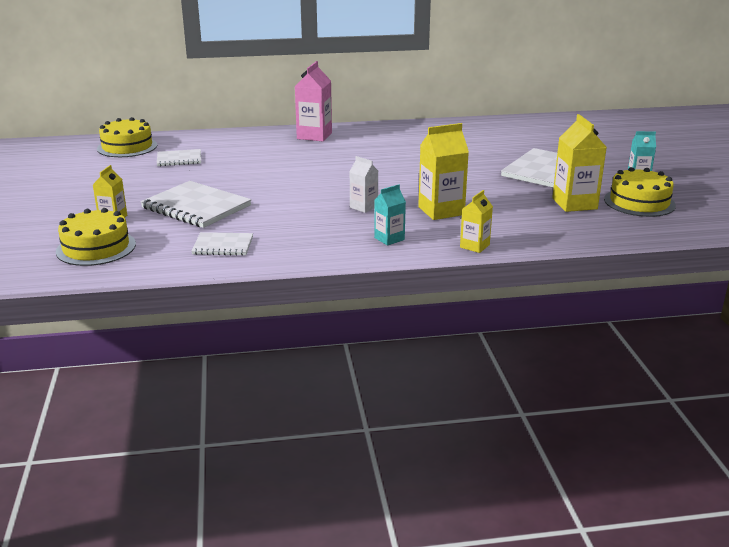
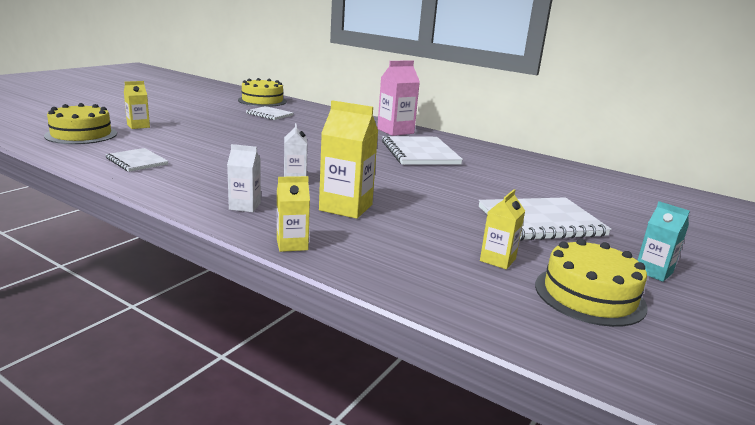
camera: 40 degrees right, 5 degrees down
(196, 207) = (196, 138): white notebook -> white notebook (419, 153)
(389, 239) = (245, 206): turquoise carton -> white carton
(574, 204) = (497, 260): yellow carton -> yellow carton, size x0.59

